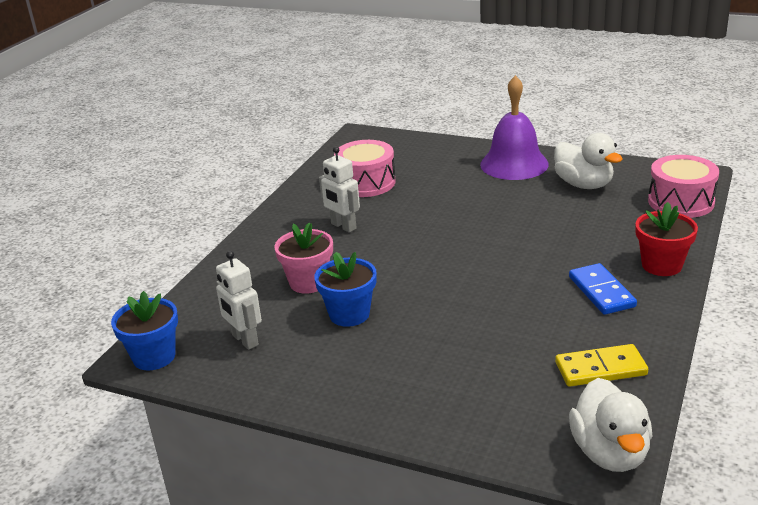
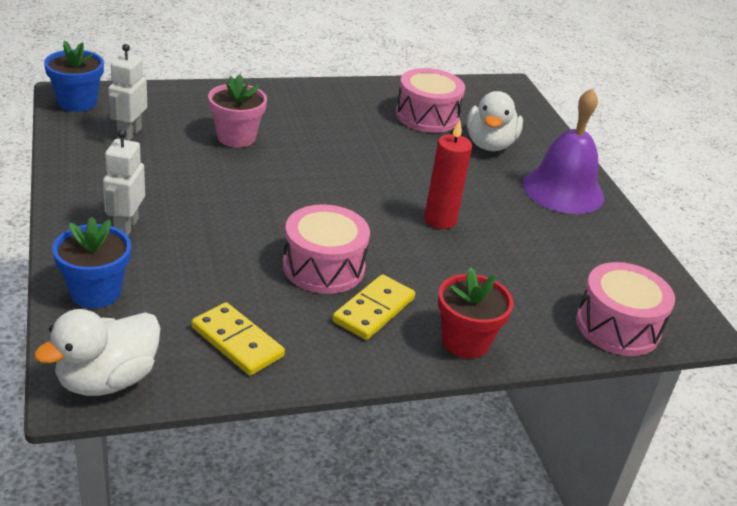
camera: 45 degrees right, 5 degrees up
(343, 226) = (340, 127): white robot -> white robot (126, 227)
(349, 314) = (207, 172): blue flower pot -> blue flower pot (95, 292)
(511, 225) = (440, 220): none -> red candle
(532, 297) = (323, 267): none -> pink drum
(584, 185) = (574, 247): white duck -> white duck (490, 144)
(601, 292) = (373, 310): blue domino -> yellow domino

